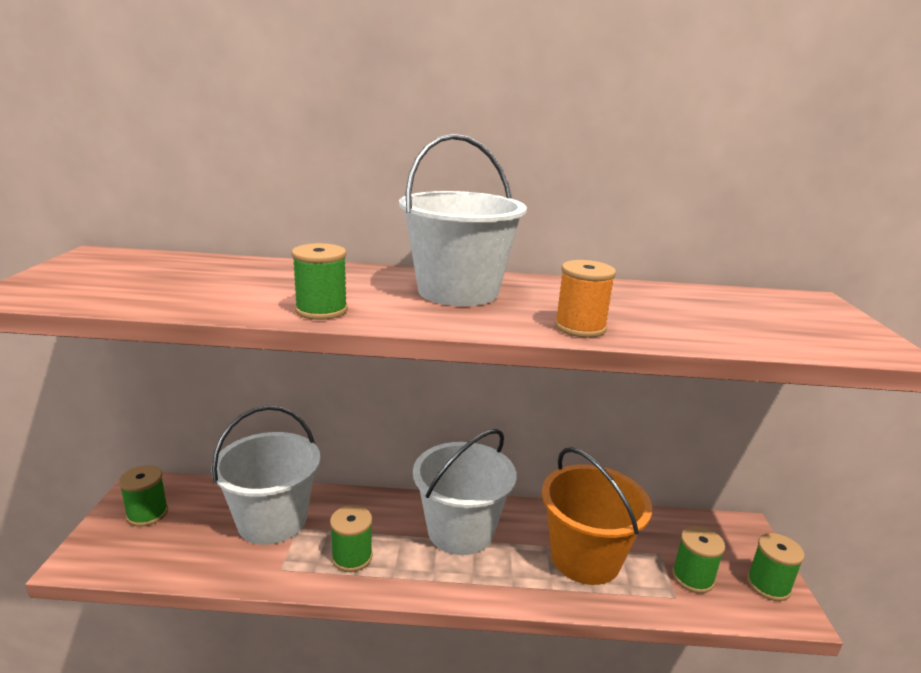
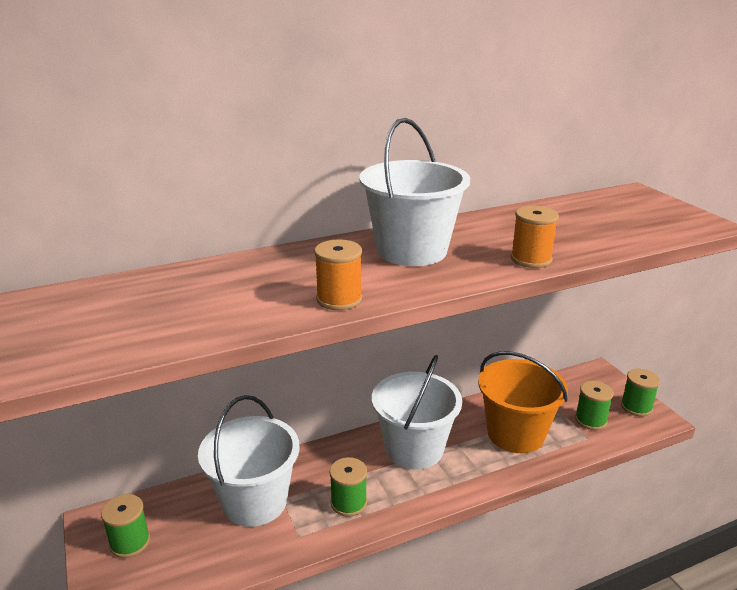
camera: 25 degrees left, 5 degrees up
(321, 310) = (339, 299): green spool -> orange spool

